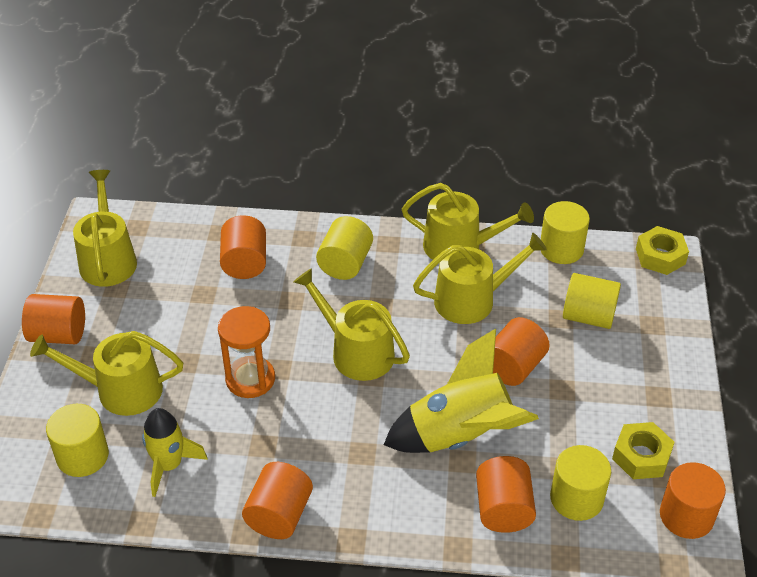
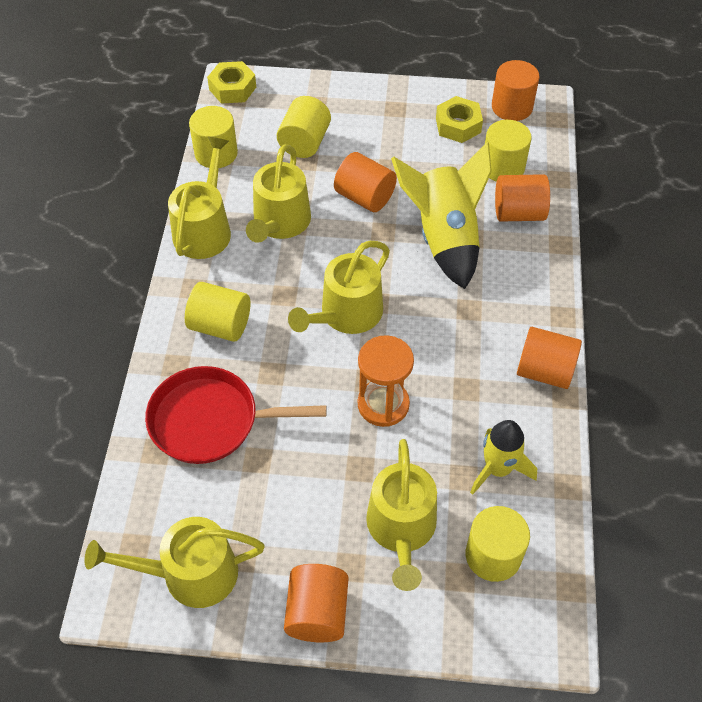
camera: 90 degrees left, 10 degrees up
(245, 263) = (210, 421): orange cylinder -> red pan
(471, 300) = (280, 223): yellow watering can -> yellow watering can turned 150 degrees counterclockwise

